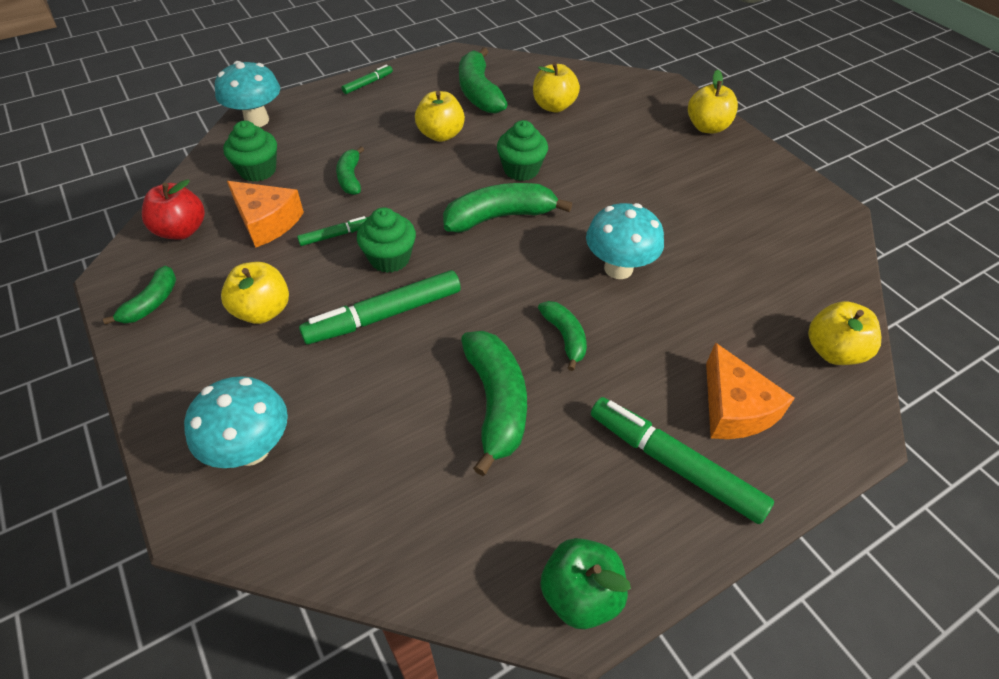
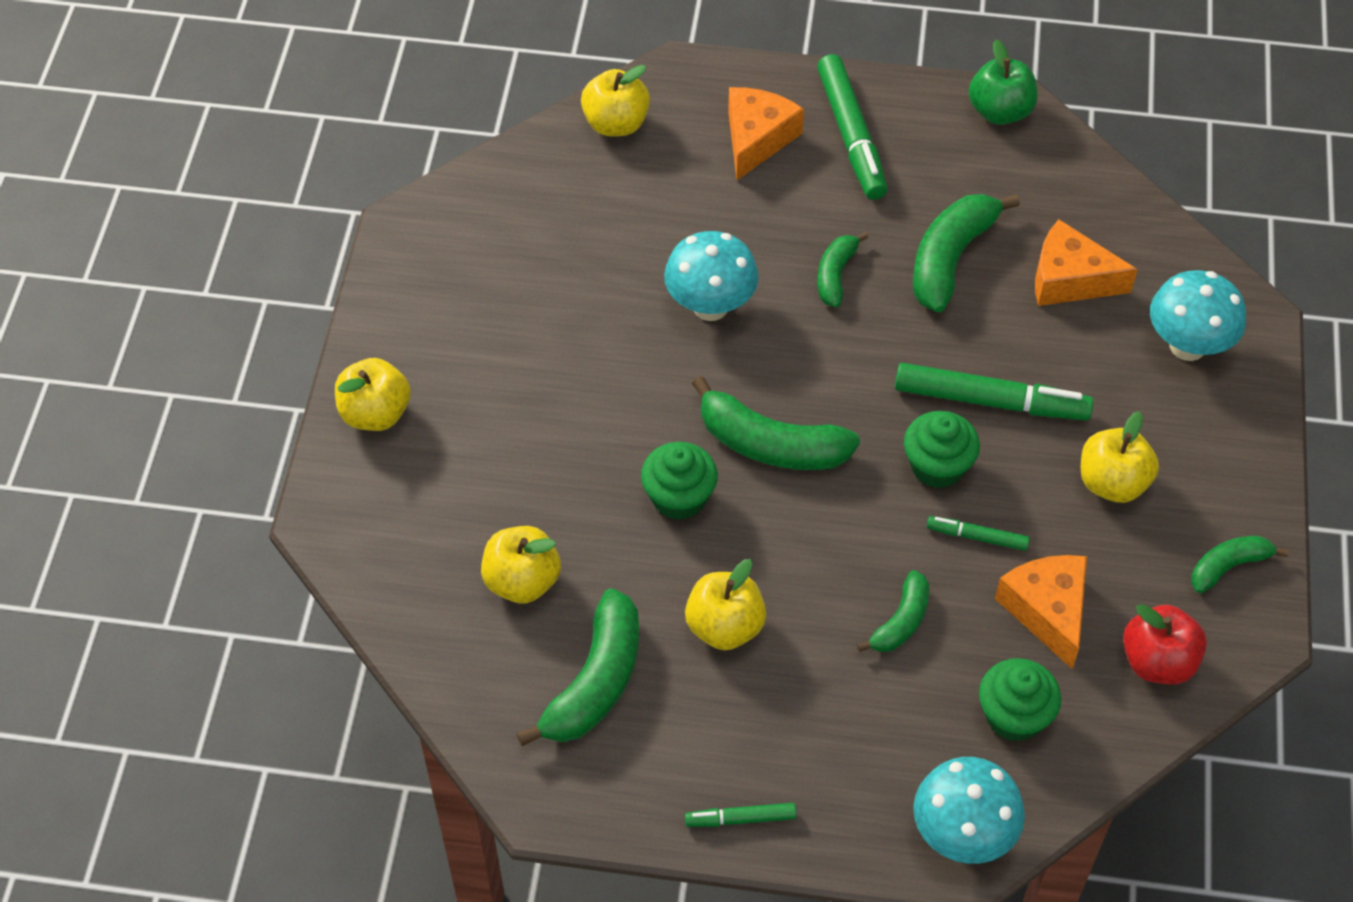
camera: 140 degrees left, 5 degrees up
(388, 448) = (1069, 279): none -> orange cheese

